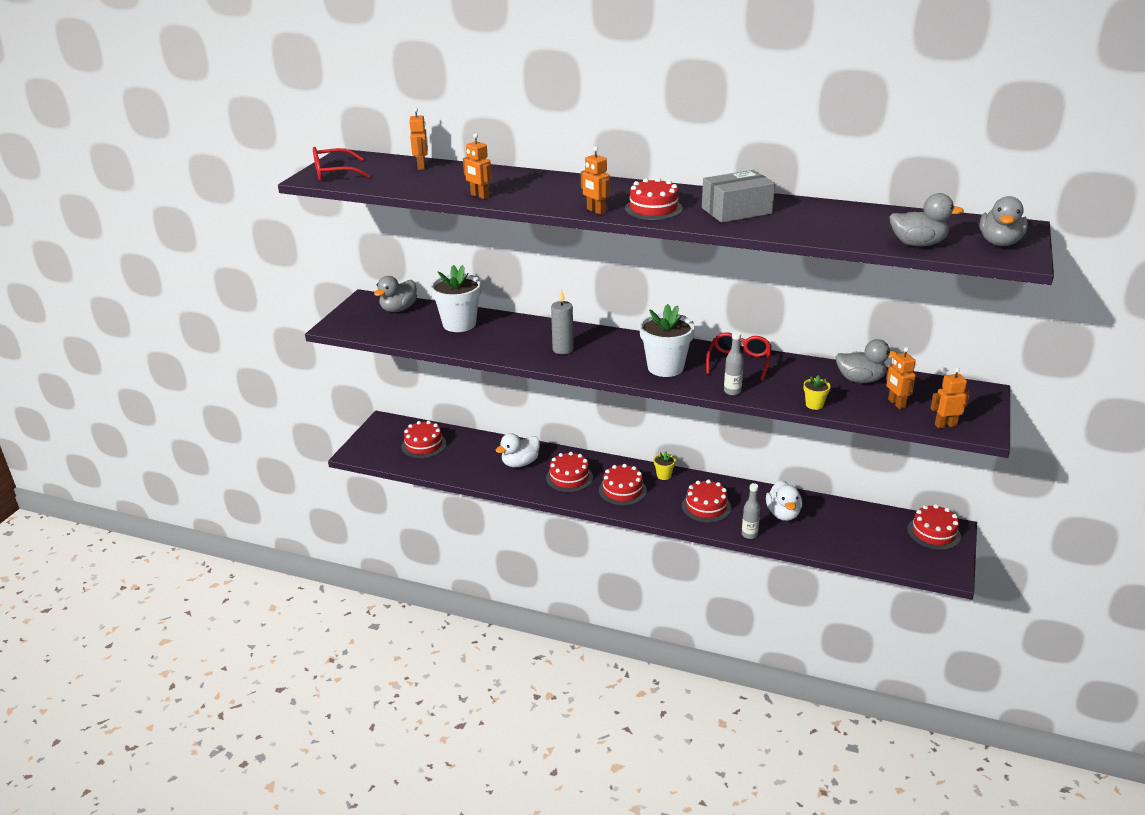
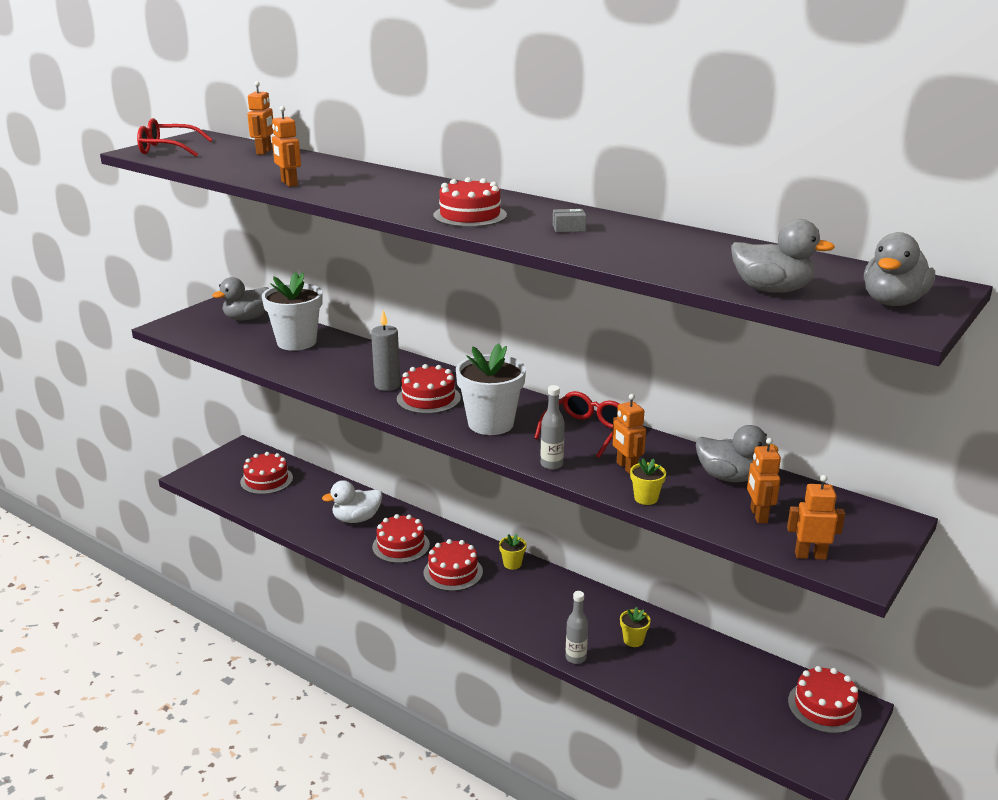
camera: 15 degrees right, 5 degrees down
(596, 211) = (399, 211): orange robot -> orange robot (626, 467)
(706, 507) = (541, 612): red cake -> red cake (428, 398)
(736, 211) = (568, 228): grey box -> grey box, size x0.40
(783, 514) = (633, 640): white duck -> yellow flower pot

